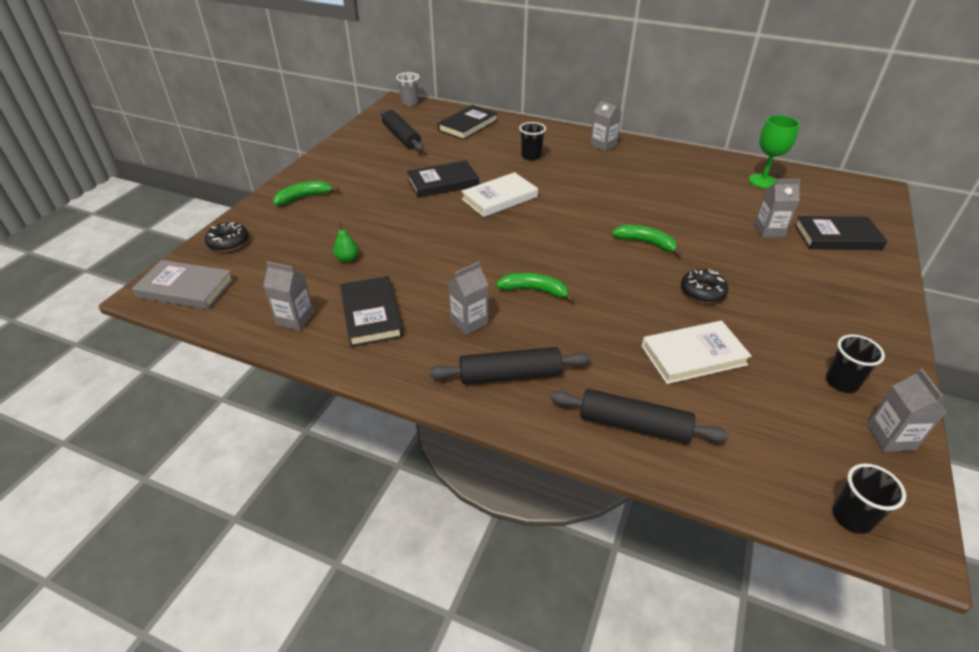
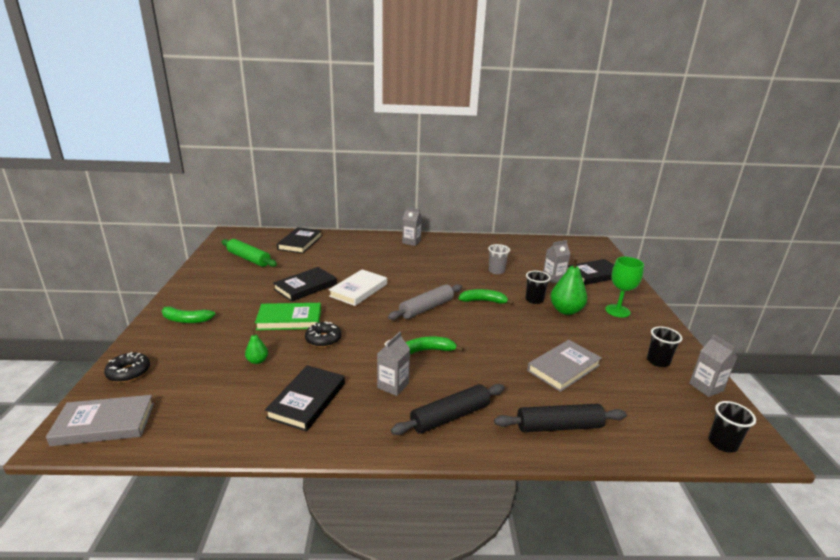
camera: 25 degrees left, 15 degrees down
(295, 319) = (238, 422): grey carton -> none
(304, 197) = (185, 320): green banana -> green banana turned 120 degrees counterclockwise
(371, 314) = (307, 400): black book -> black book turned 60 degrees clockwise
(401, 137) = (249, 259): black rolling pin -> green rolling pin
(404, 218) = (289, 319): none -> green book
(410, 102) = (240, 232): grey cup -> grey cup (496, 271)
(531, 156) = (363, 257): black cup -> black cup (534, 300)
(566, 237) = (426, 308): none -> grey rolling pin
(693, 355) = (563, 368): white book -> grey book
(702, 292) = (540, 325): black donut -> black donut (323, 339)
(753, 280) = (566, 310): none -> green pear
(762, 181) = (529, 248): green goblet -> green goblet (617, 311)

